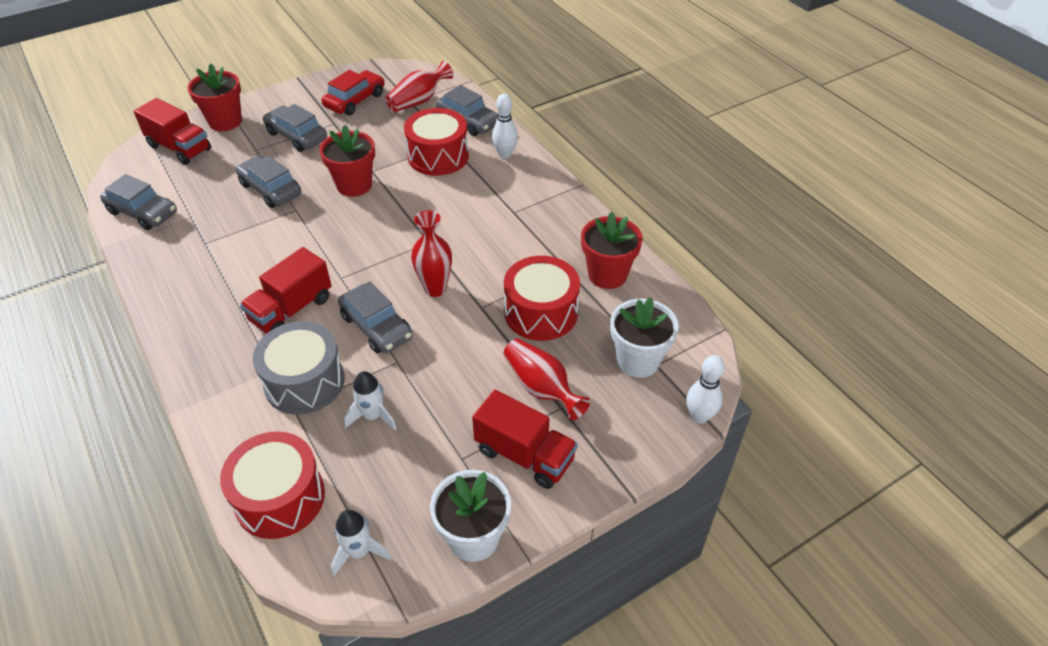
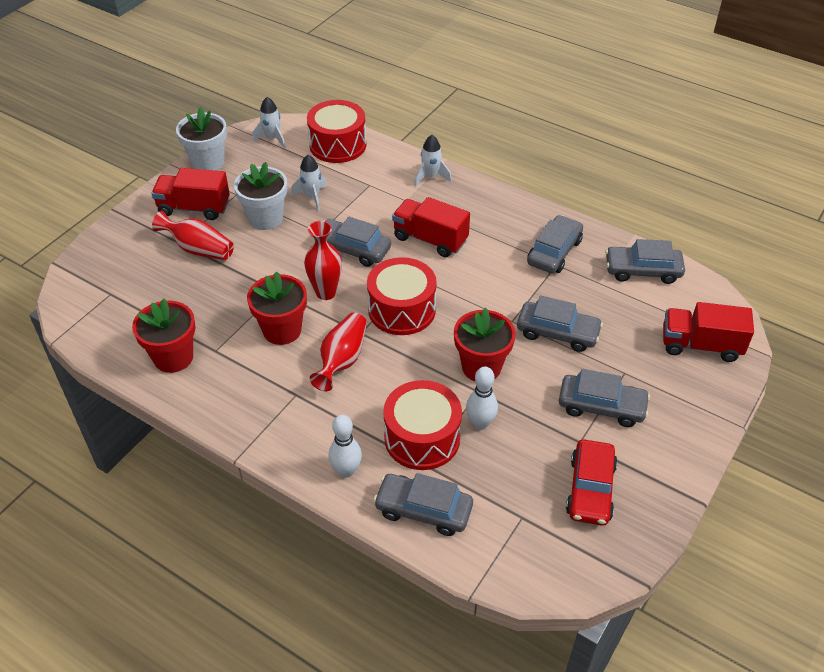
camera: 155 degrees right, 0 degrees up
(193, 255) = (554, 252): none -> grey car
(215, 392) = (431, 177): none -> white rocket
(225, 121) = (699, 396): red flower pot -> red flower pot (282, 330)
(291, 310) = (430, 239): red truck -> red truck turned 75 degrees counterclockwise
(304, 382) = (376, 200): grey drum -> none
(418, 101) = (511, 521): red vase -> red vase (342, 360)
(541, 312) = (223, 303): red drum -> red drum (402, 310)
(638, 360) = (126, 291): white flower pot -> white flower pot (265, 218)
(699, 416) = (70, 268): white bowling pin -> white bowling pin (480, 423)

